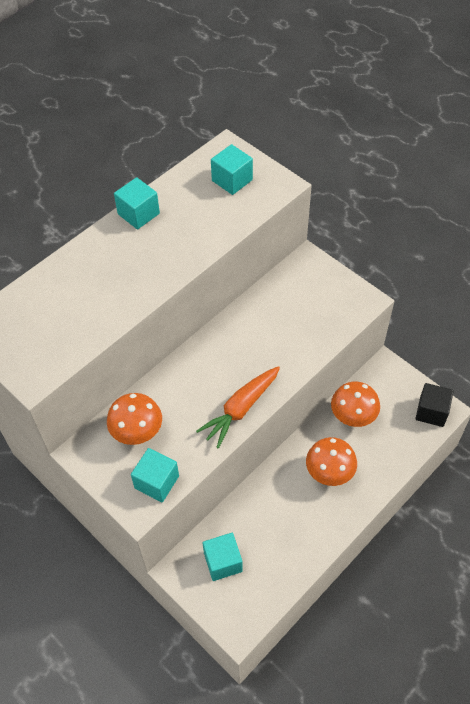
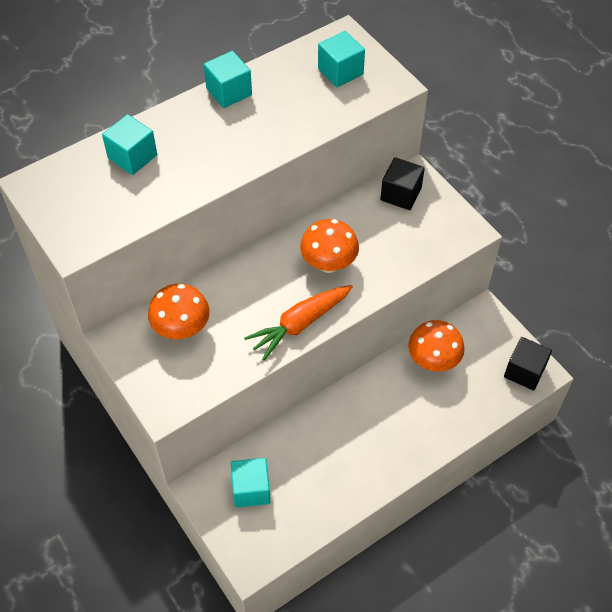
camera: 10 degrees right, 0 degrees up
(156, 482) = (190, 385): turquoise cube -> turquoise cube (132, 157)
(300, 278) = (401, 194): none -> black cube
(329, 473) = (391, 417): orange mushroom -> orange mushroom (329, 264)

